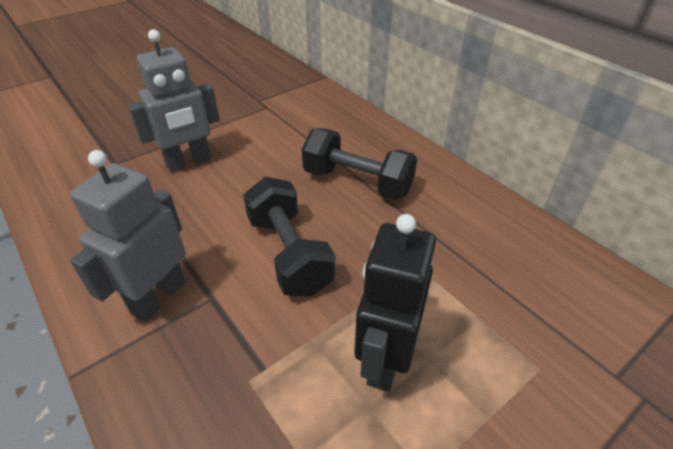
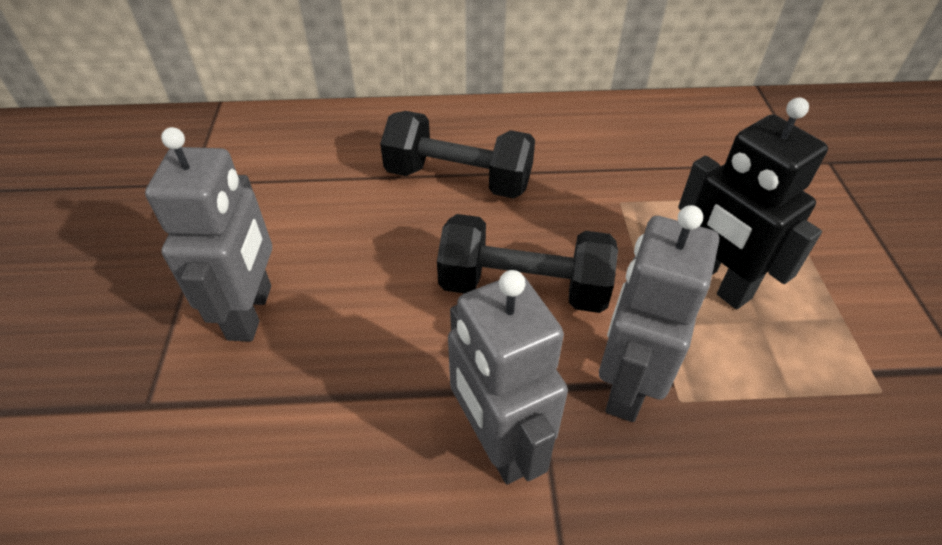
camera: 55 degrees left, 5 degrees up
(242, 343) = (627, 385): none -> grey robot
(357, 182) = (458, 179): black dumbbell -> black dumbbell turned 45 degrees clockwise

